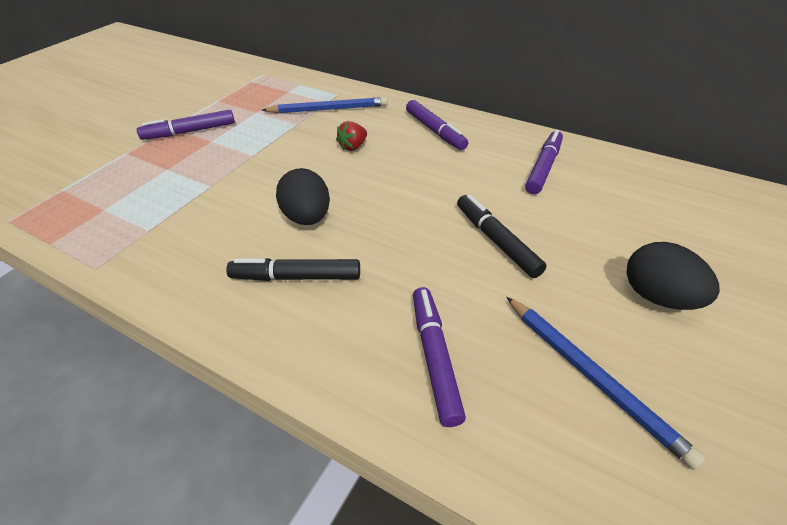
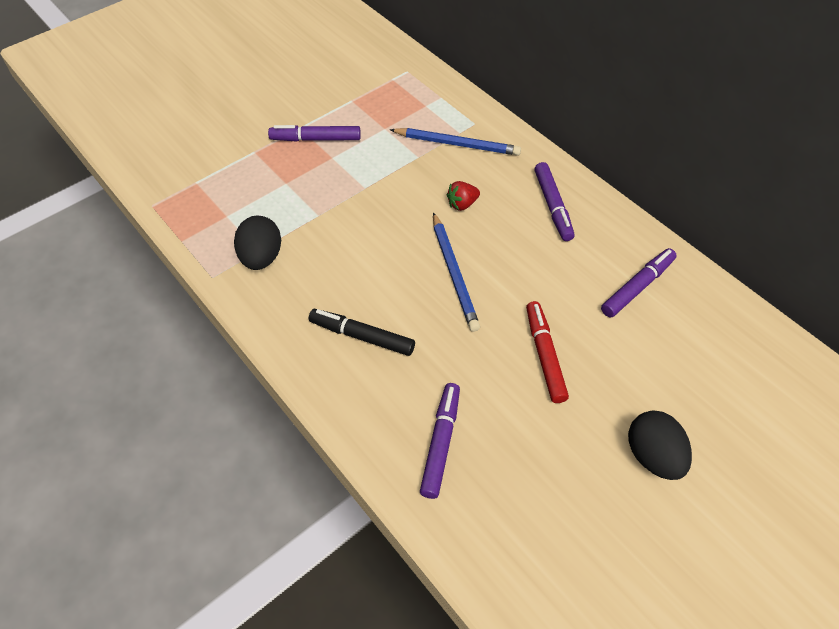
camera: 20 degrees right, 10 degrees up
(307, 217) = (390, 278): black egg -> black egg (261, 257)
(496, 240) = (545, 355): black marker -> red marker
(592, 376) = (552, 500): blue pencil -> blue pencil (454, 273)

